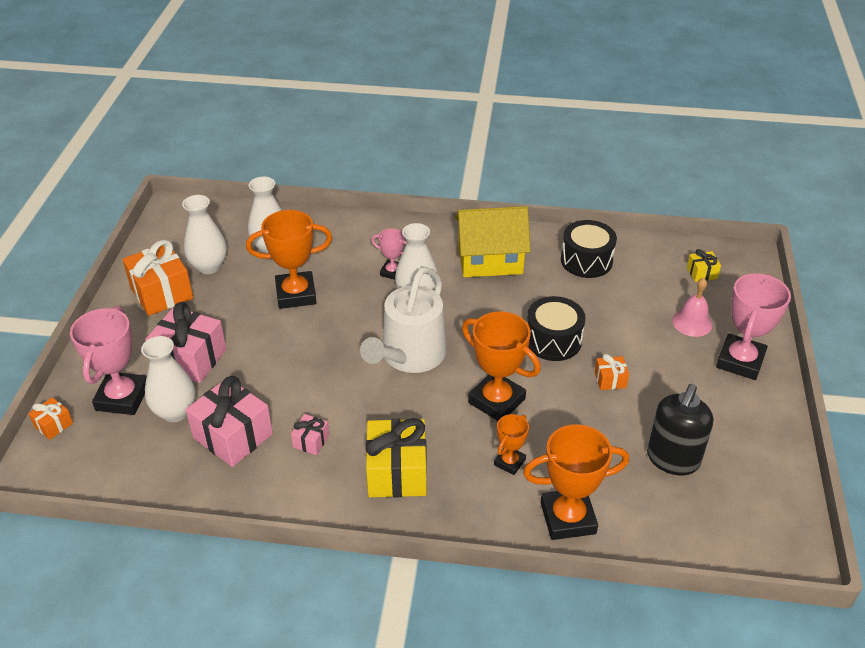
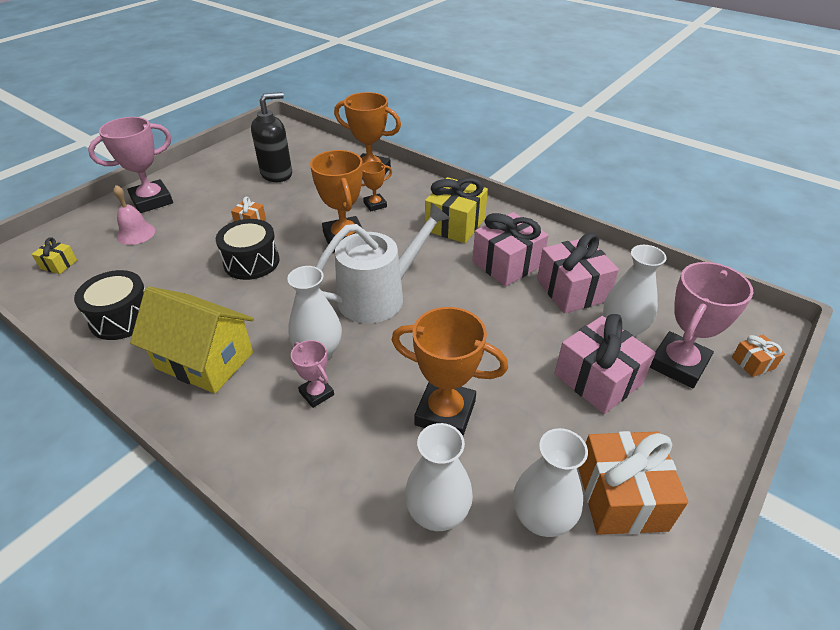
camera: 150 degrees left, 0 degrees up
(311, 441) = (507, 264): pink gift -> pink gift, size x2.07

